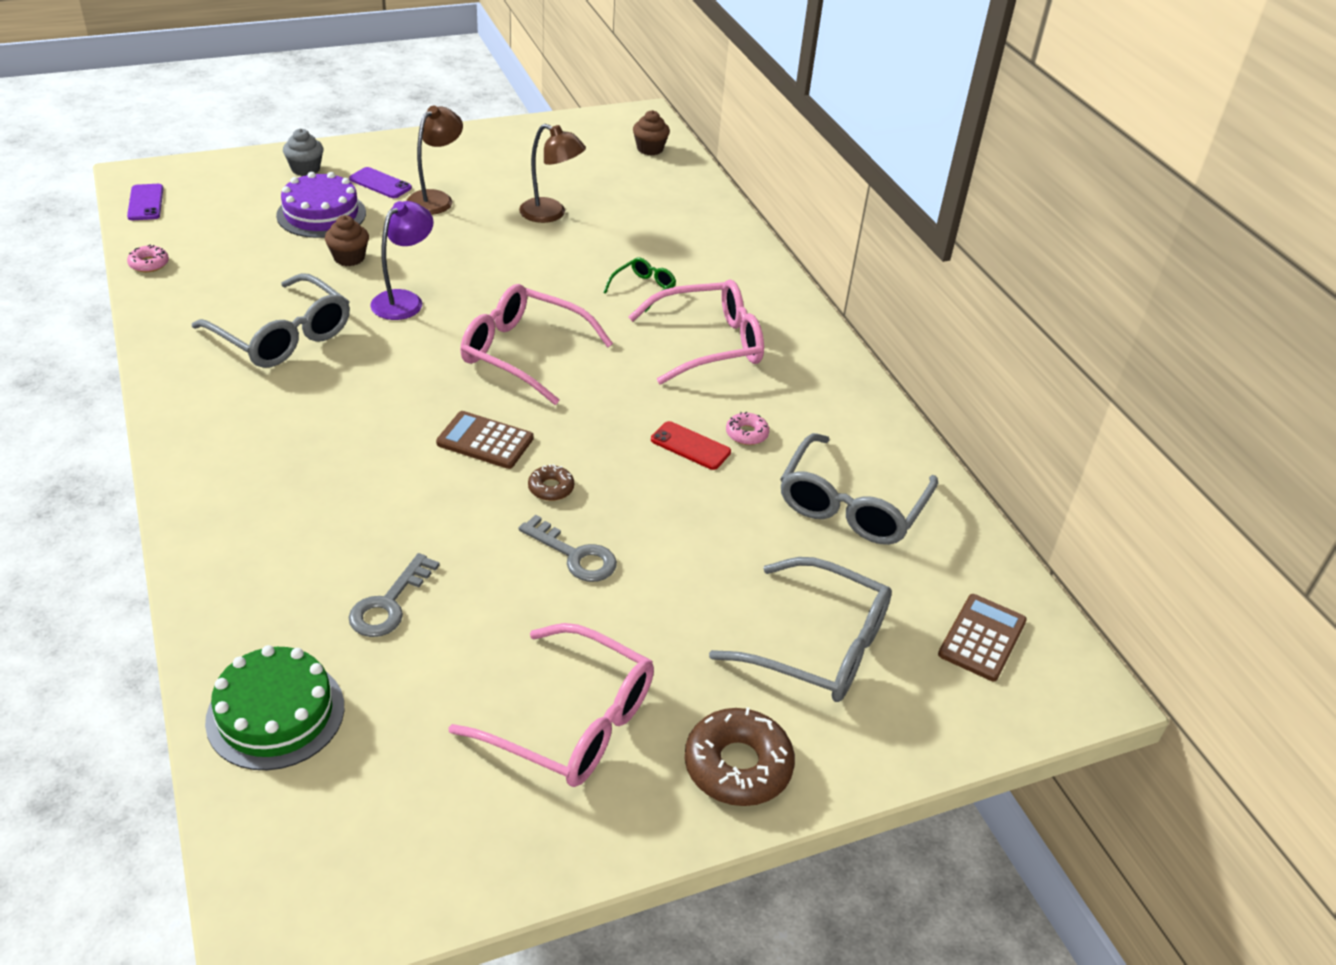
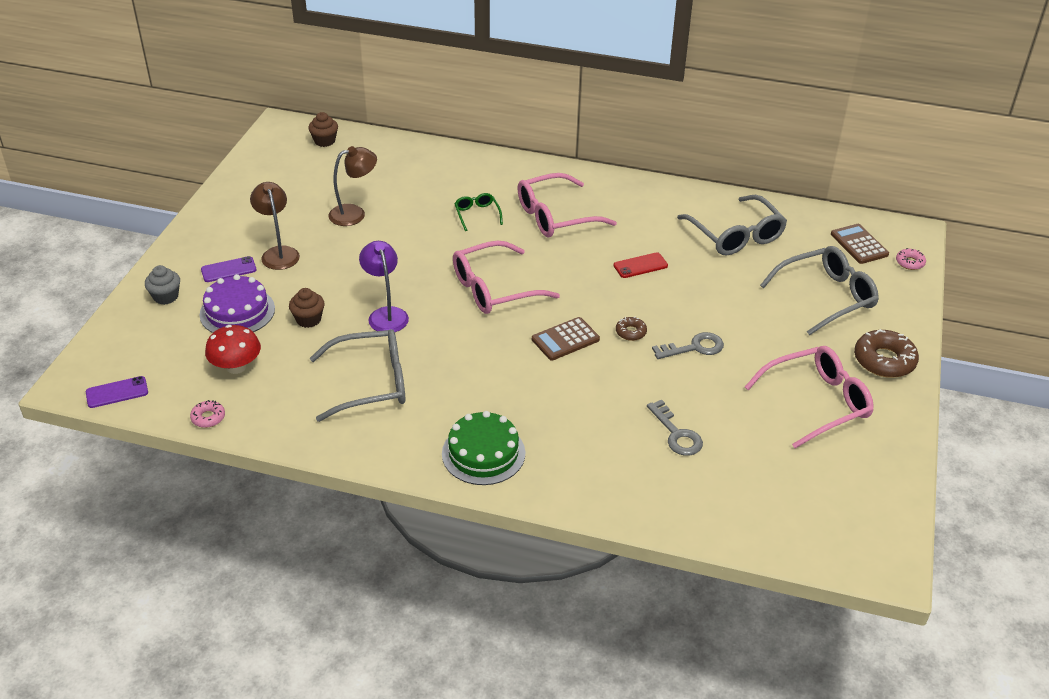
camera: 50 degrees left, 0 degrees up
(145, 203) = (117, 392): purple phone -> purple phone turned 45 degrees counterclockwise
(237, 248) = (236, 367): none -> red mushroom
(275, 714) = (731, 511): green cake -> green cake (483, 453)
(708, 344) = (556, 216): pink glasses -> pink glasses turned 135 degrees counterclockwise
(746, 434) = (648, 241): pink donut -> pink donut (910, 262)

